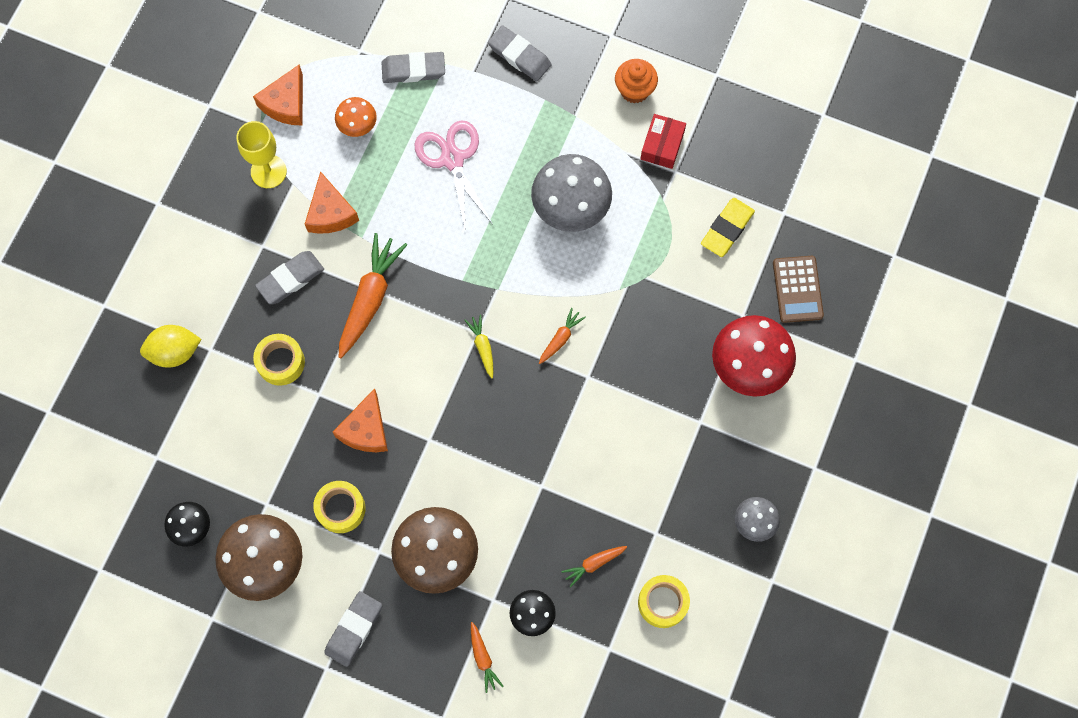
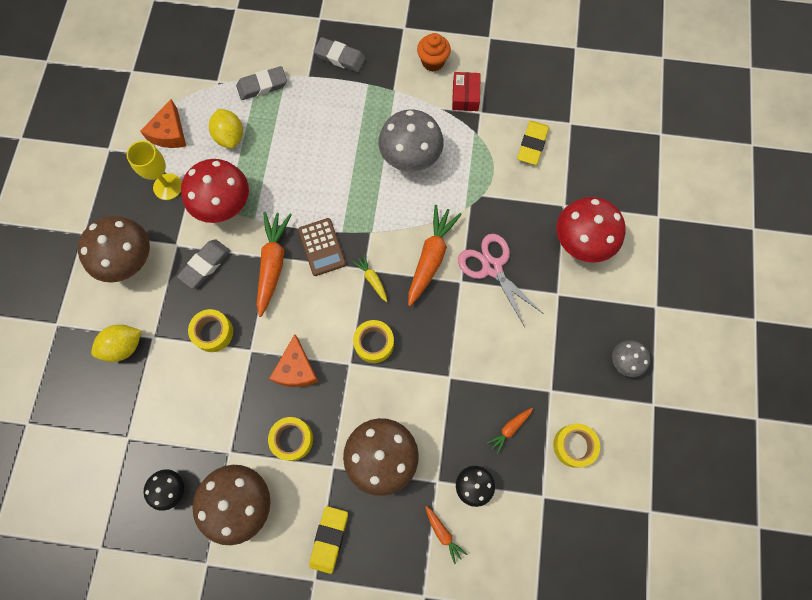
camera: 15 degrees left, 0 degrees up
(204, 252) = (130, 261): none -> brown mushroom
(330, 213) = (225, 206): orange cheese -> red mushroom
(354, 629) = (329, 539): grey eraser -> yellow eraser
(358, 126) = (230, 137): orange mushroom -> yellow lemon
(452, 159) = (309, 143): pink scissors -> pink scissors (492, 267)
(464, 423) = (374, 343): none -> yellow tape
(561, 338) = (431, 257): orange carrot -> orange carrot, size x2.01
(797, 289) = (598, 175): brown calculator -> brown calculator (322, 247)

